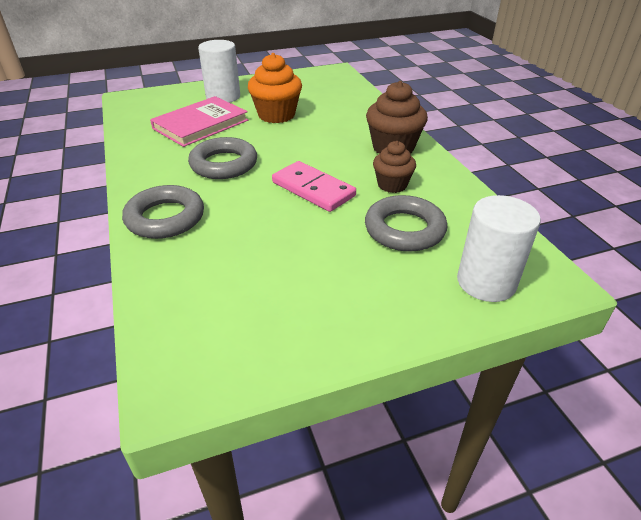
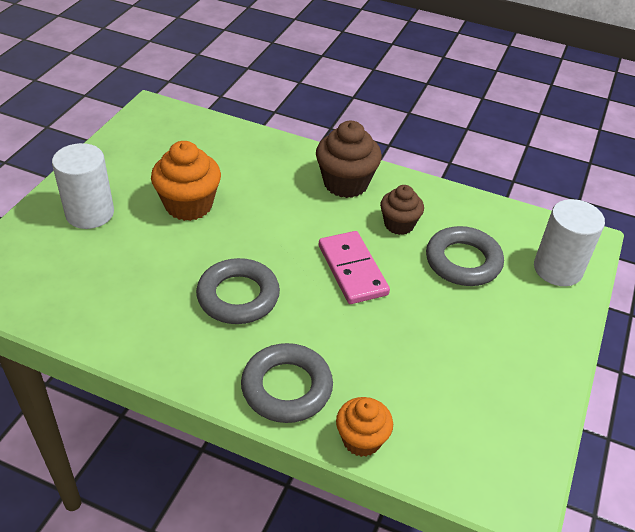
camera: 50 degrees left, 5 degrees up
(151, 271) = (361, 439): none -> orange cupcake
(201, 124) = (131, 265): pink book -> none
(313, 189) = (352, 270): pink domino -> pink domino turned 75 degrees clockwise

